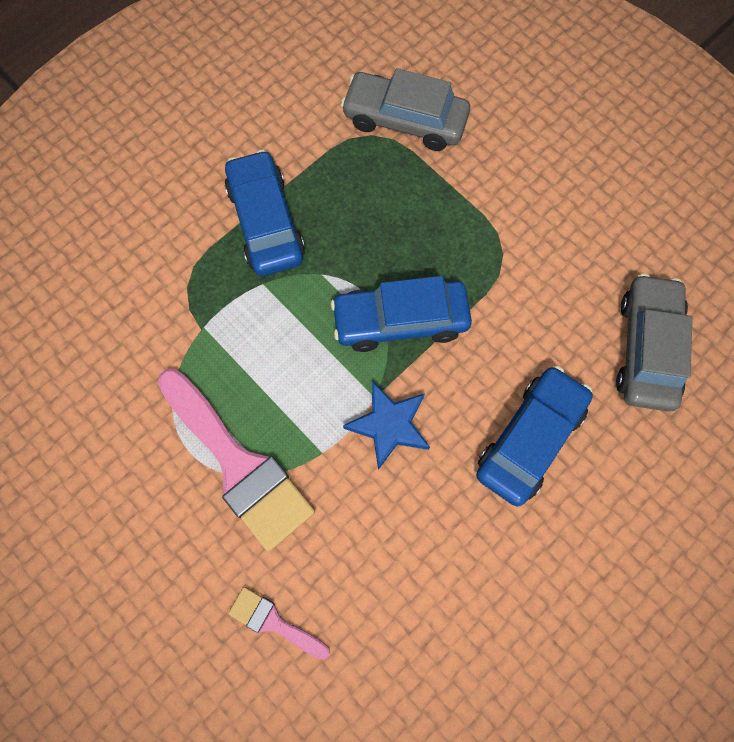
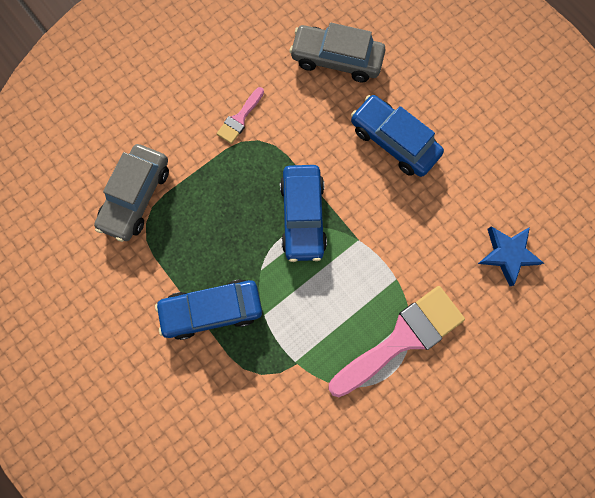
camera: 85 degrees left, 5 degrees up
(273, 622) = (508, 318): pink brush -> pink brush (240, 118)
(389, 425) = (379, 231): blue star -> blue star (507, 254)

